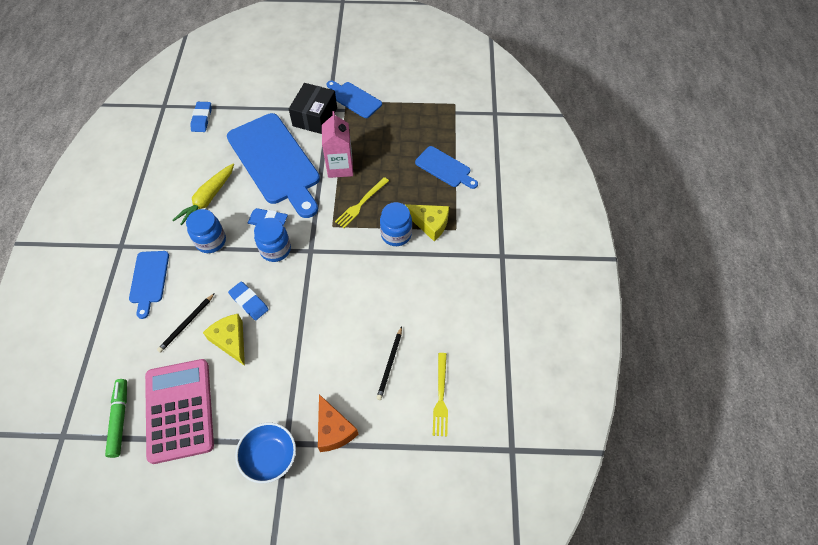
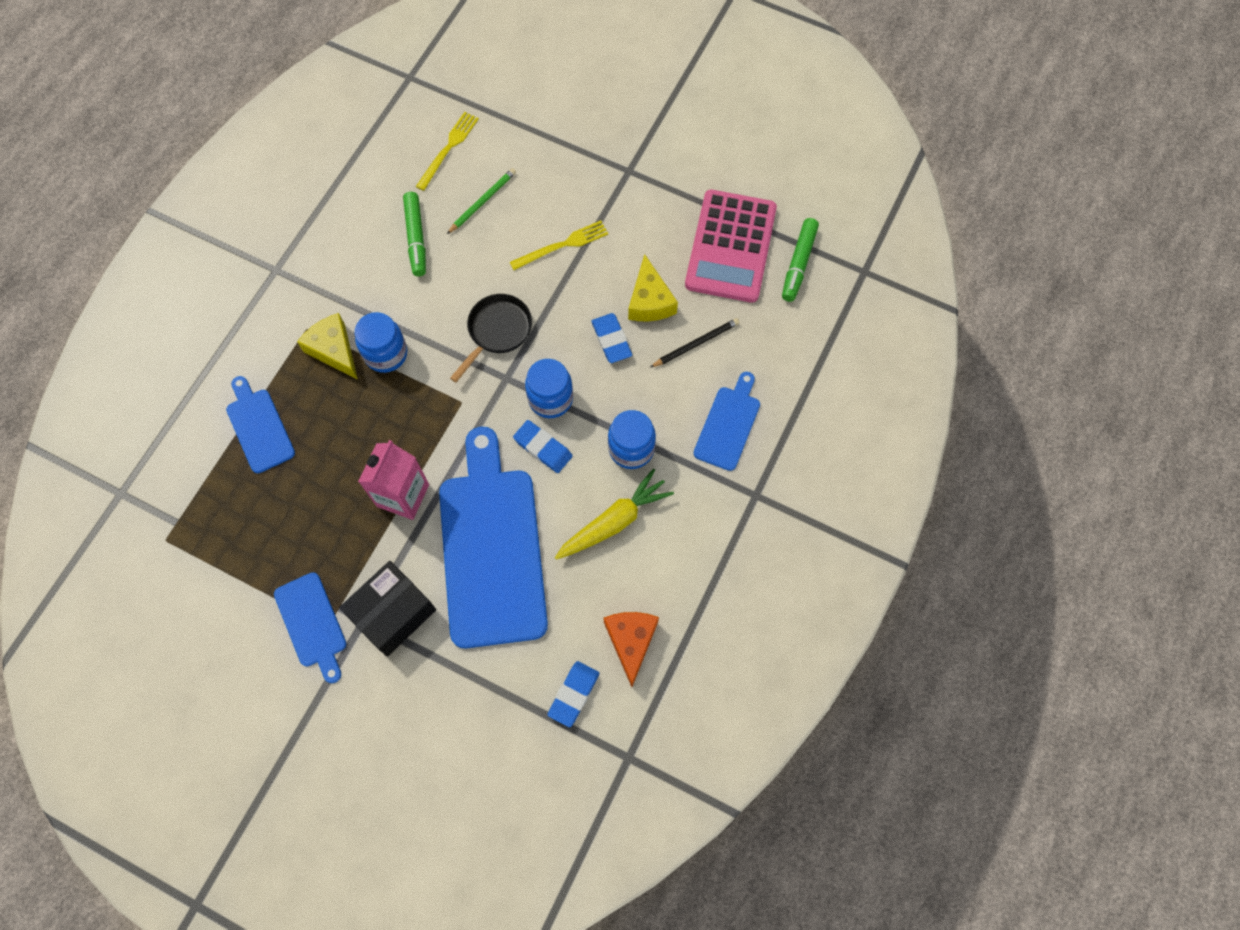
camera: 155 degrees left, 10 degrees up
(269, 457) = (650, 164): blue bowl -> none
(331, 276) = (497, 331): none -> black pan
(334, 430) = (574, 163): orange cheese -> orange cheese (631, 641)
(361, 204) = (406, 420): yellow fork -> yellow fork (562, 245)
(390, 364) = (482, 201): black pencil -> green pencil
(422, 316) = (416, 238): none -> green marker

